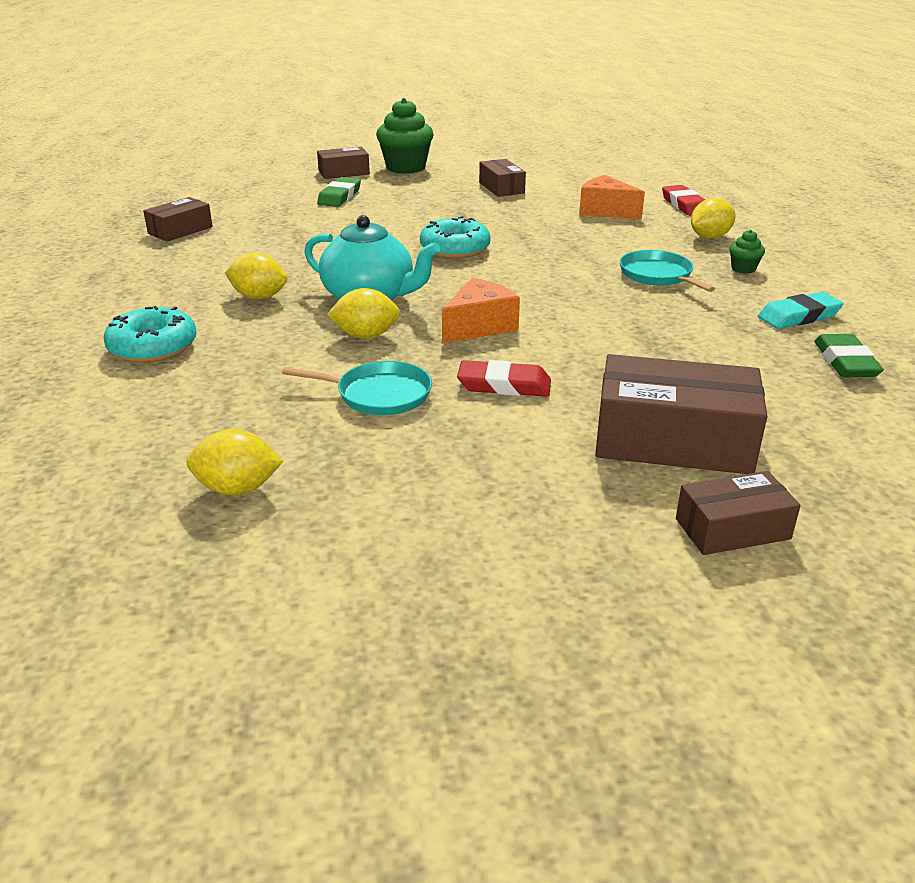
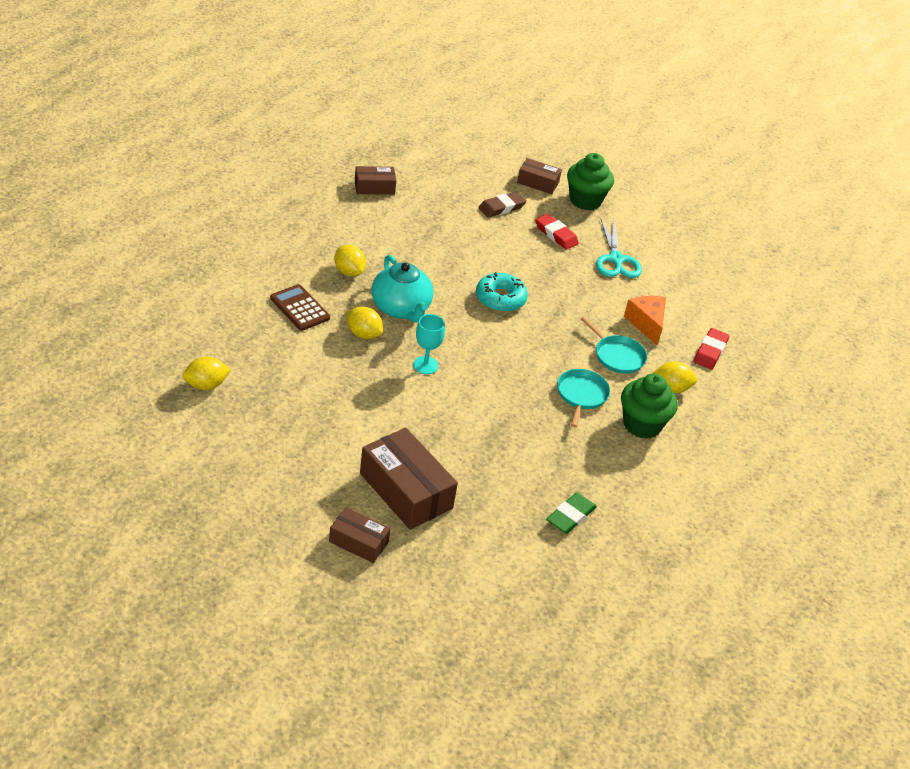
camera: 35 degrees right, 10 degrees up
(153, 347) = (262, 277): turquoise donut -> none
(237, 488) = (206, 385): yellow lemon -> yellow lemon turned 60 degrees counterclockwise
(249, 351) = (299, 308): none -> brown calculator
(339, 196) = (502, 207): green eraser -> brown eraser
(379, 394) = (320, 375): turquoise pan -> turquoise pan (617, 356)
(479, 326) = (425, 365): orange cheese -> turquoise goblet
(501, 188) = (616, 260): brown box -> turquoise scissors
(504, 385) = (381, 409): red eraser -> red eraser (556, 234)
(743, 269) = (642, 424): green cupcake -> green cupcake, size x2.18
(799, 316) = (605, 475): turquoise eraser -> none

